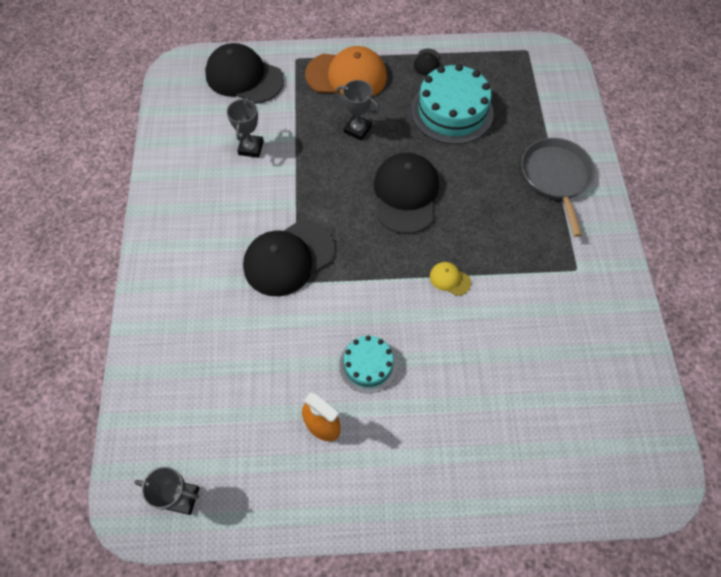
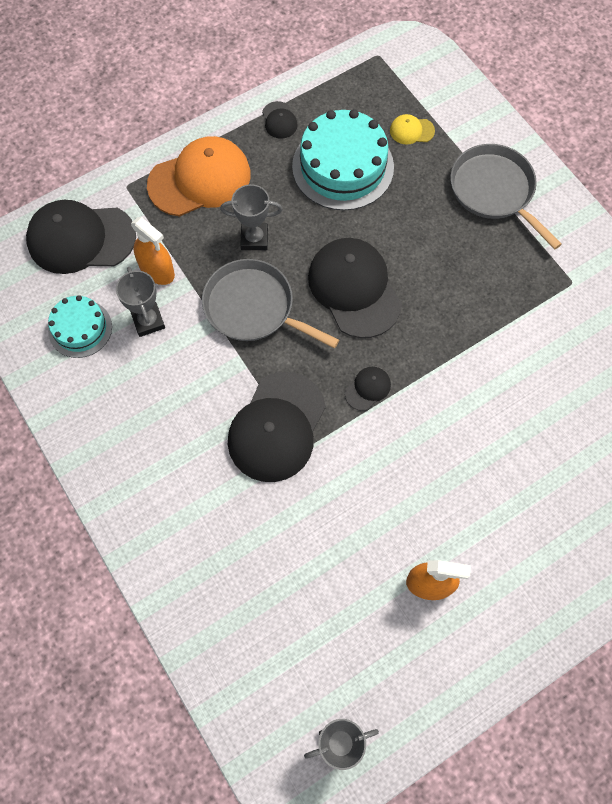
camera: 30 degrees left, 5 degrees up
(279, 119) = (157, 271): none -> orange spray bottle
(326, 173) = (253, 307): none -> grey pan
(368, 365) = (434, 496): turquoise cake -> turquoise cake (80, 328)
(370, 265) = (368, 388): none -> black cap
(449, 279) = (457, 359): yellow cap -> yellow cap (411, 131)

